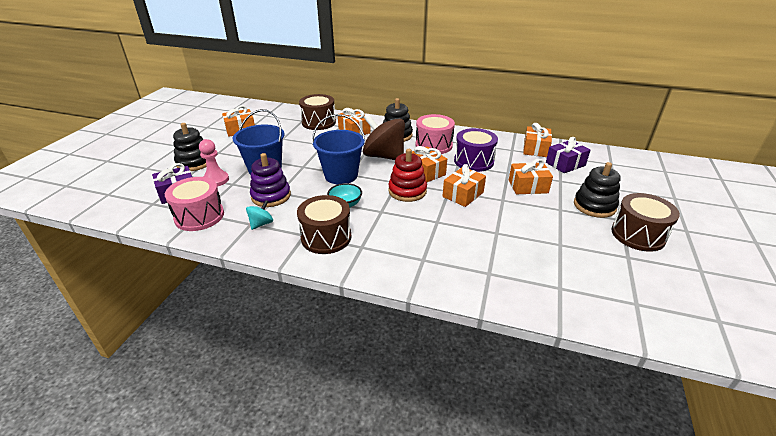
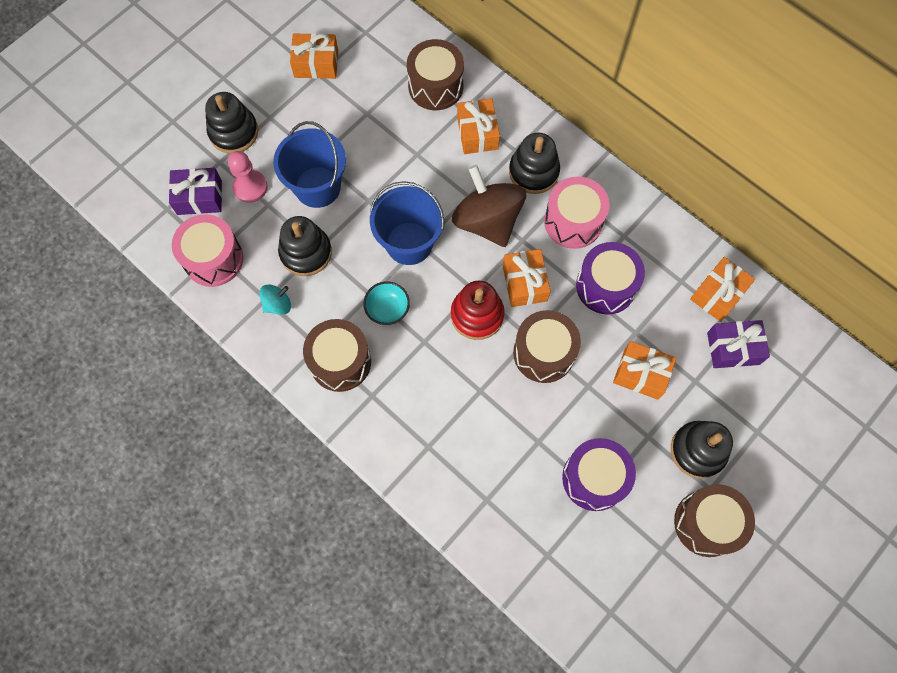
camera: 25 degrees right, 35 degrees up
(271, 196) = (306, 252): purple stacking toy -> black stacking toy
(463, 194) = (543, 353): orange gift -> brown drum
(549, 238) = (594, 478): none -> purple drum

